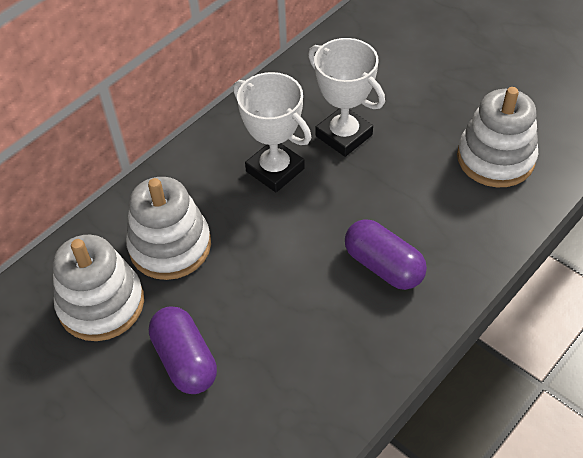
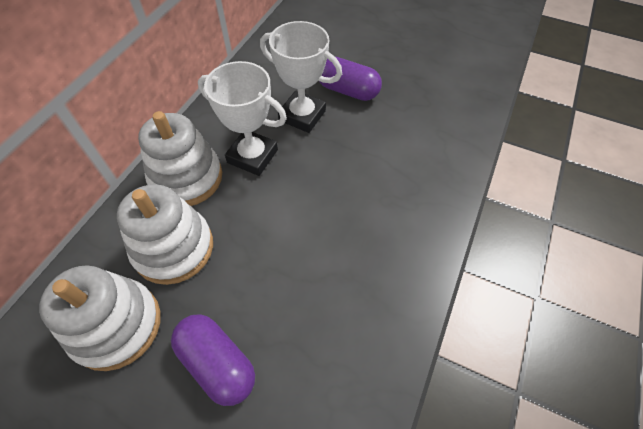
camera: 20 degrees left, 5 degrees up
(383, 266) = (373, 220): purple capsule -> purple capsule (347, 91)
(495, 158) = (428, 110): white stacking toy -> white stacking toy (186, 178)

